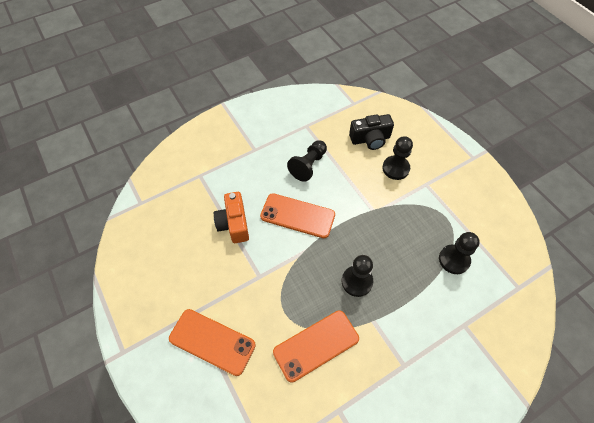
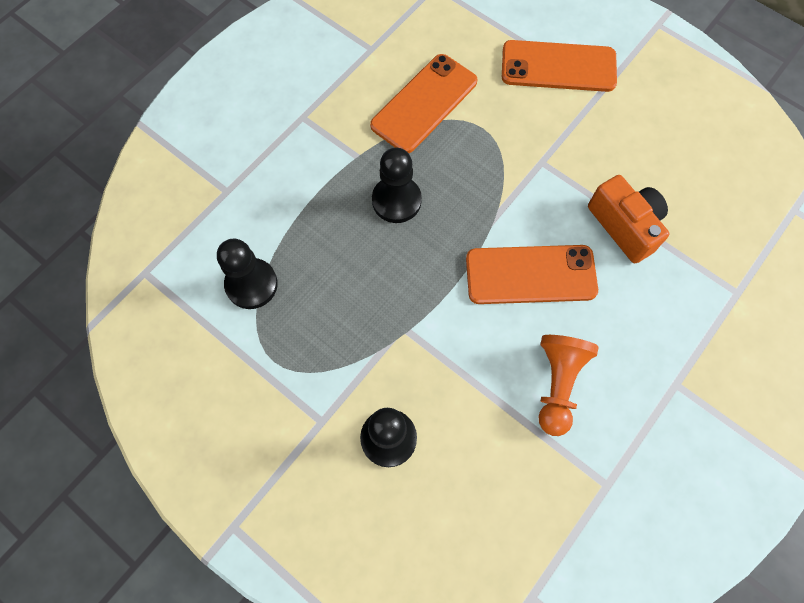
camera: 160 degrees right, 10 degrees up
(308, 165) = (557, 384): black pawn -> orange pawn
(370, 139) = (460, 497): black camera -> none

